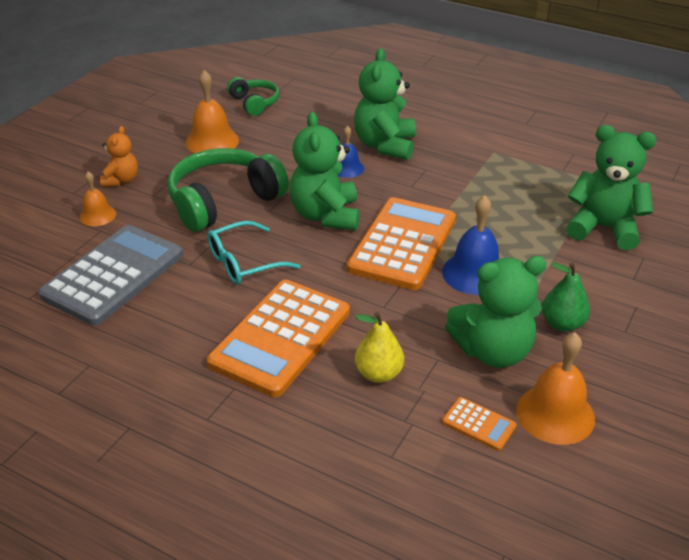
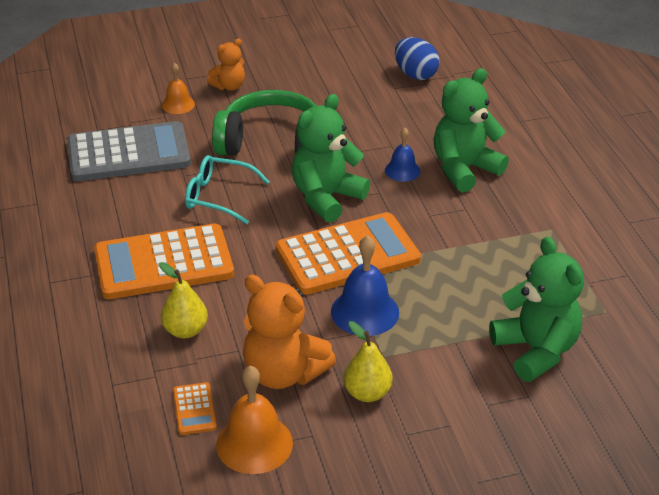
camera: 45 degrees right, 0 degrees up
(212, 141) = (334, 90): orange bell -> none
(254, 103) = (415, 74): green headphones -> blue egg
(493, 351) = (283, 373): green teddy bear -> orange teddy bear
(562, 324) = (367, 393): green pear -> yellow pear

